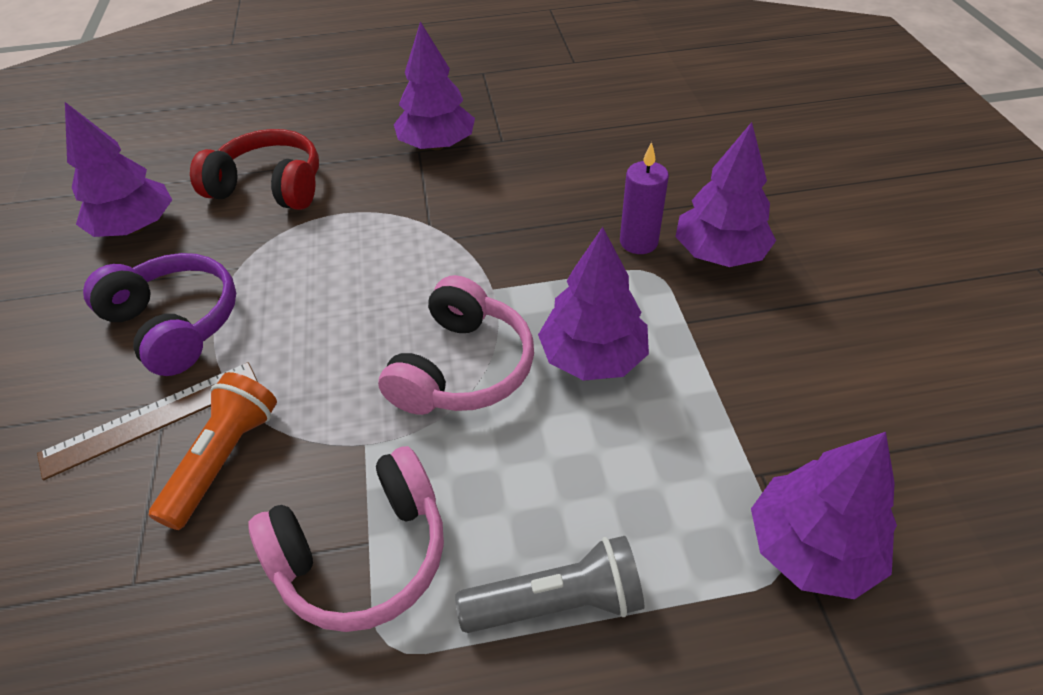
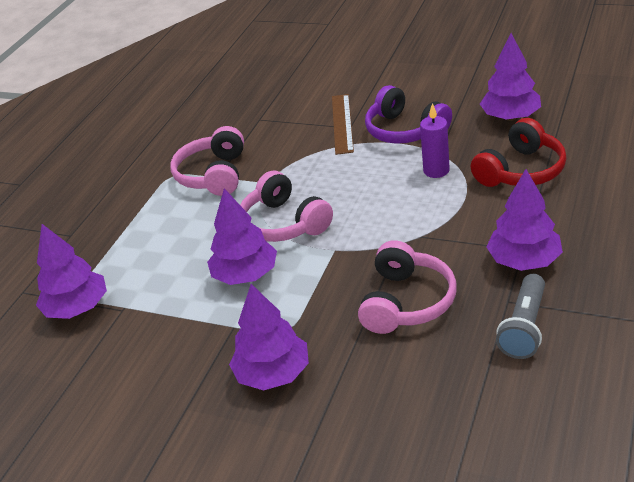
camera: 125 degrees right, 10 degrees down
(175, 324) = (405, 130): purple headphones -> purple headphones turned 60 degrees clockwise
(224, 458) = (299, 142): orange flashlight -> none
(546, 199) = (406, 302): none -> pink headphones
(557, 601) = (141, 222): grey flashlight -> grey flashlight (524, 328)
(638, 242) = (320, 334): purple candle -> purple candle (436, 170)

